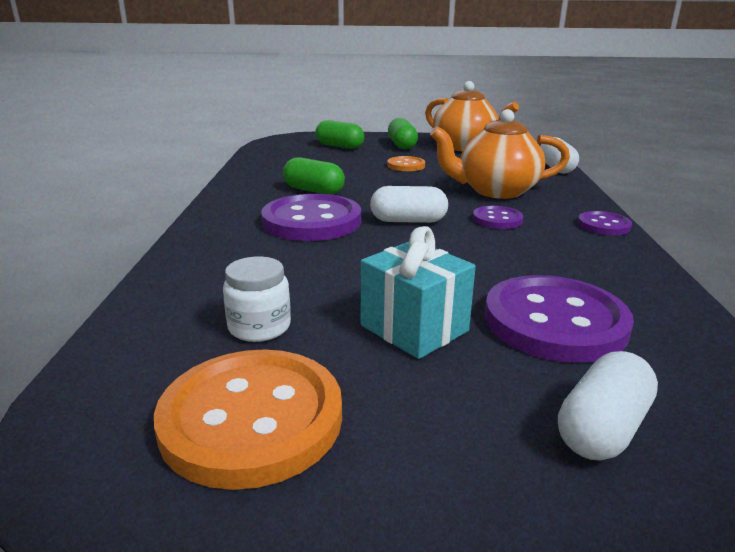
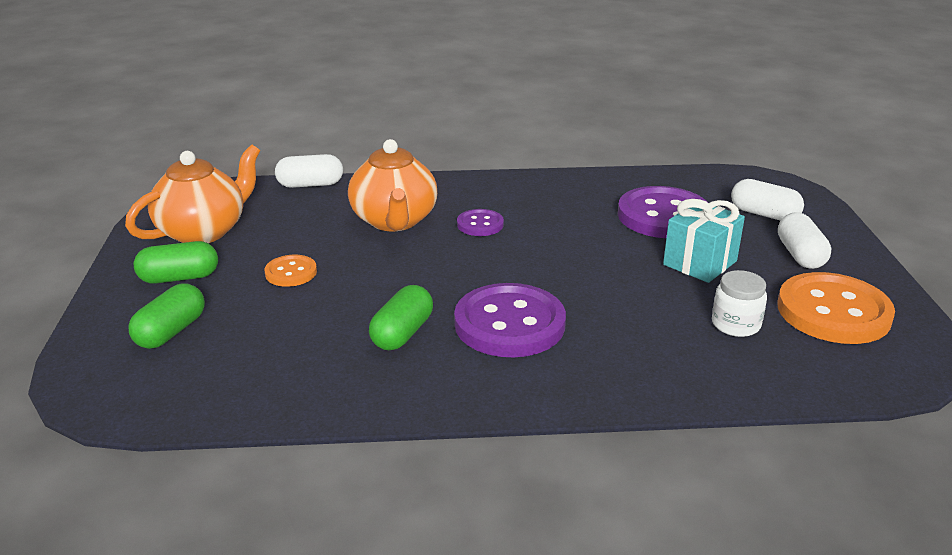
camera: 95 degrees left, 5 degrees up
(408, 221) = (494, 268): white capsule -> white capsule (800, 255)
(603, 225) = (483, 182): purple button -> none

